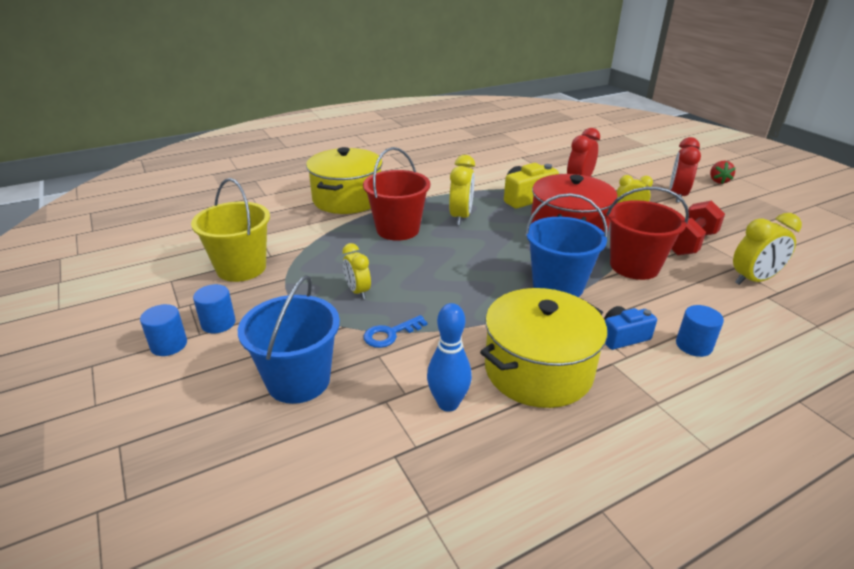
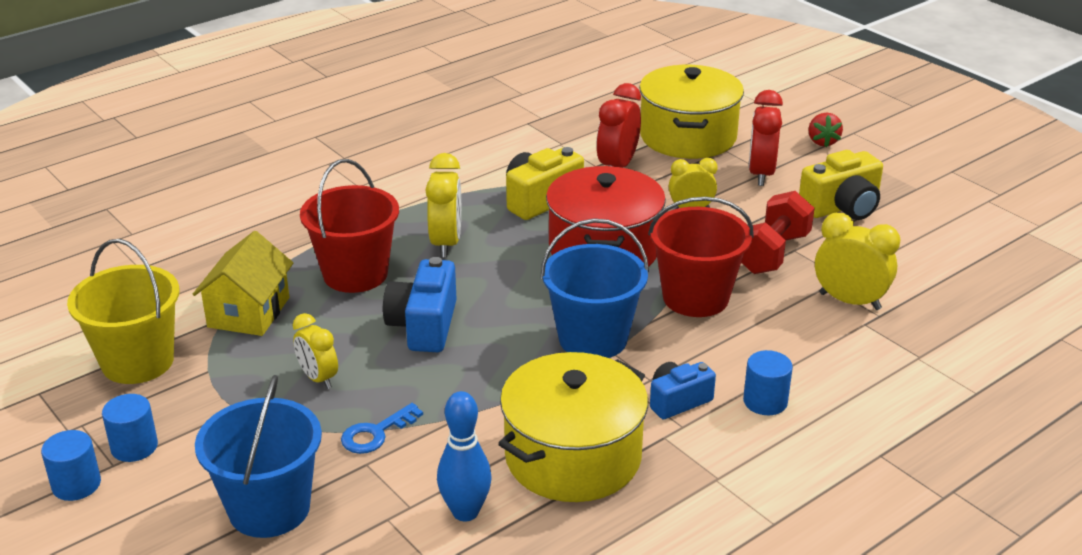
camera: 10 degrees left, 0 degrees up
(322, 245) = (248, 312): none -> yellow house
(347, 199) = (266, 228): yellow pot -> yellow pot (688, 136)
(438, 265) = (424, 325): none -> blue camera
(738, 219) = (842, 207): none -> yellow camera
(753, 280) = (850, 301): yellow clock -> yellow clock turned 120 degrees counterclockwise

